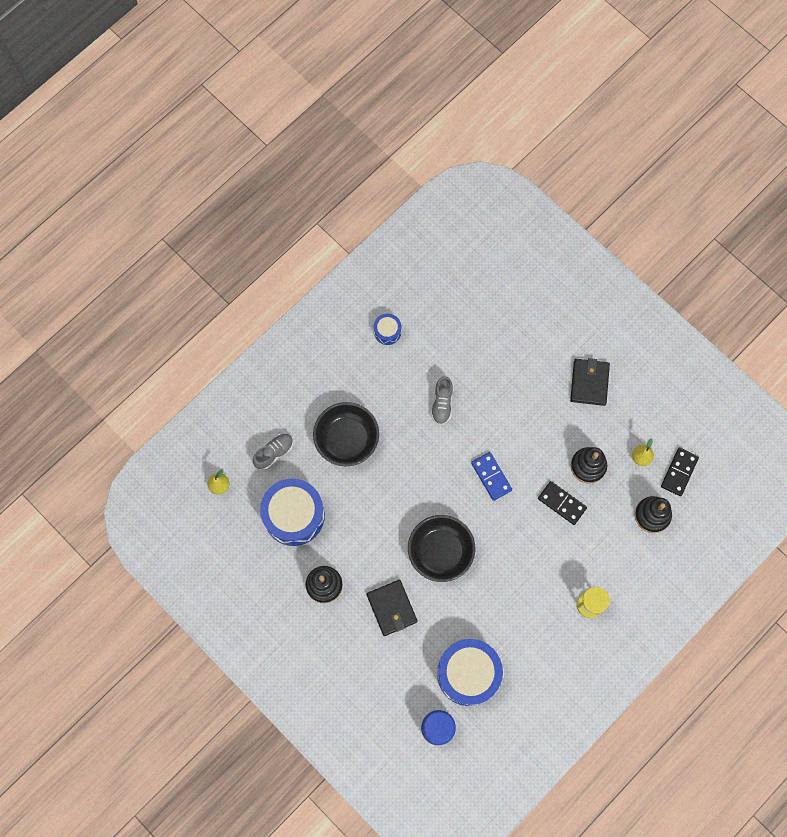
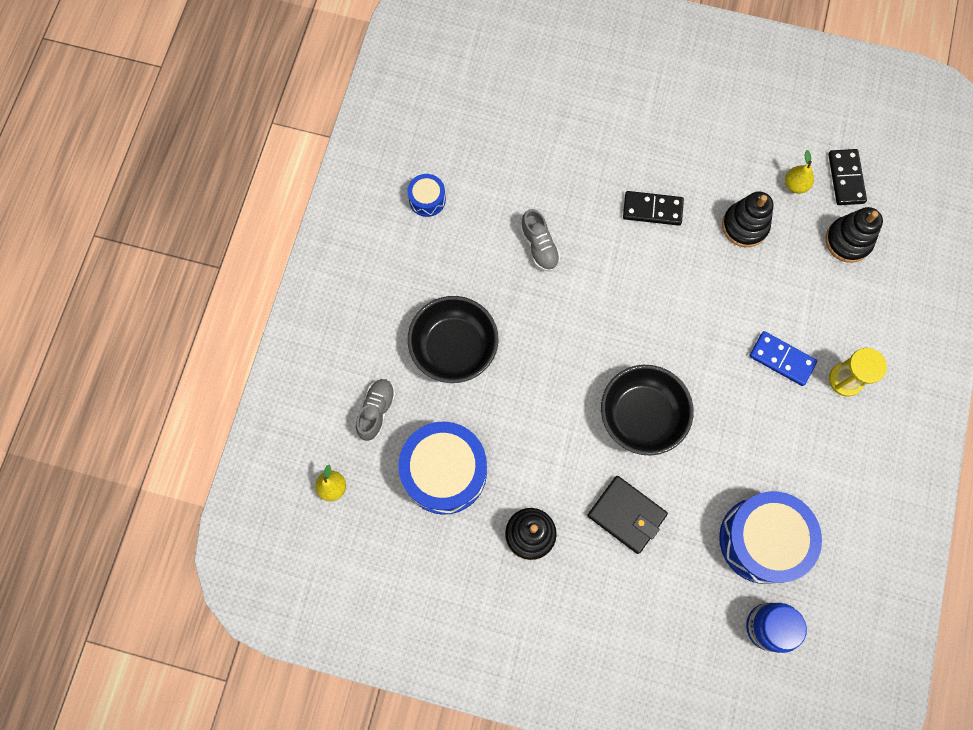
camera: 30 degrees left, 0 degrees up
(491, 476) = (645, 297): blue domino -> blue domino (781, 359)
(562, 503) = (742, 283): black domino -> black domino (652, 209)
(589, 383) = (688, 135): black wallet -> none

